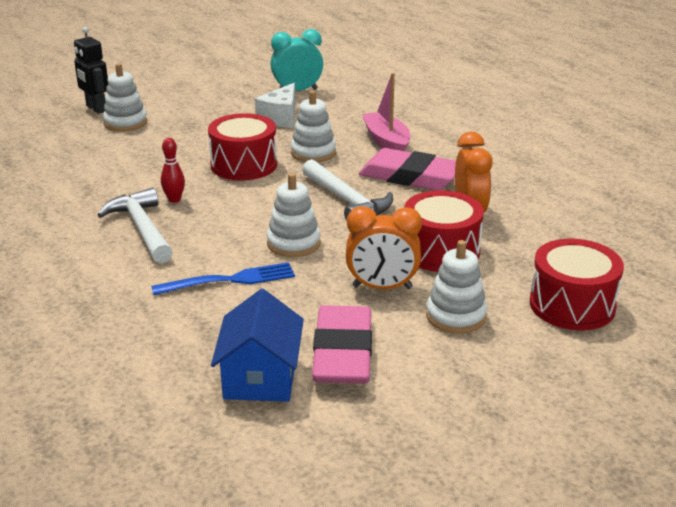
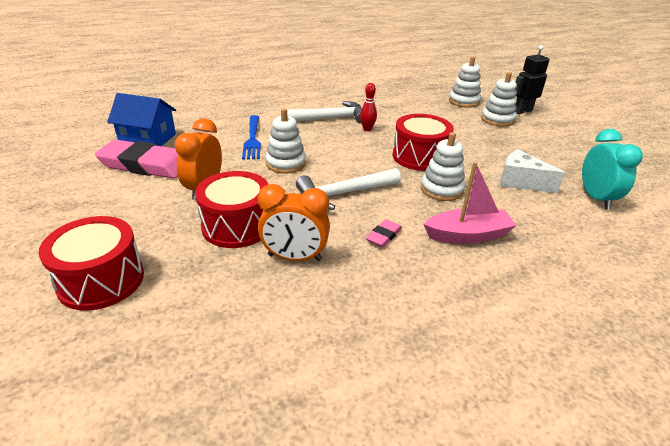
camera: 100 degrees right, 5 degrees up
(410, 176) = (384, 236): pink eraser -> pink eraser, size x0.44
(456, 316) = (142, 213): white stacking toy -> white stacking toy (464, 101)

